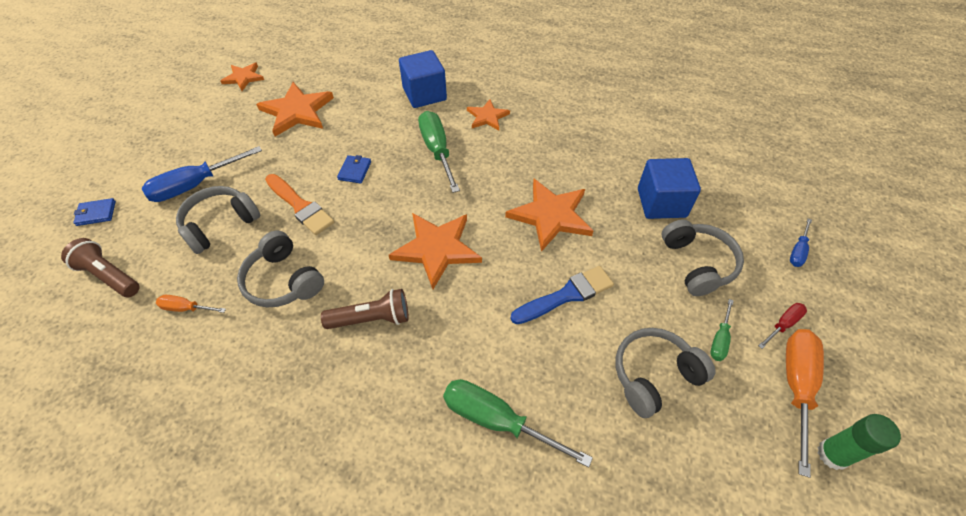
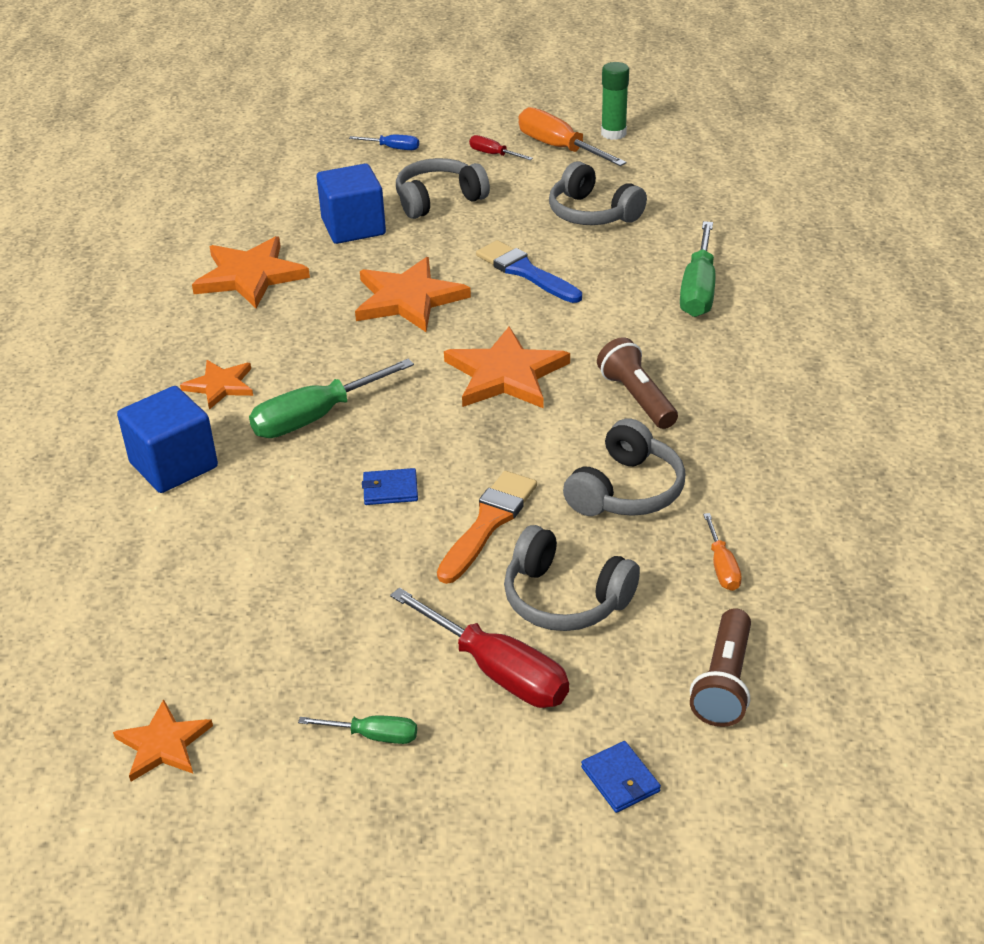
camera: 105 degrees left, 15 degrees down
(195, 185) = (496, 671): blue screwdriver -> red screwdriver
(297, 111) = (259, 612): orange star -> orange star (250, 276)
(719, 339) = (530, 184): green screwdriver -> green screwdriver (373, 736)
(796, 387) = (559, 148): orange screwdriver -> orange screwdriver turned 45 degrees clockwise

